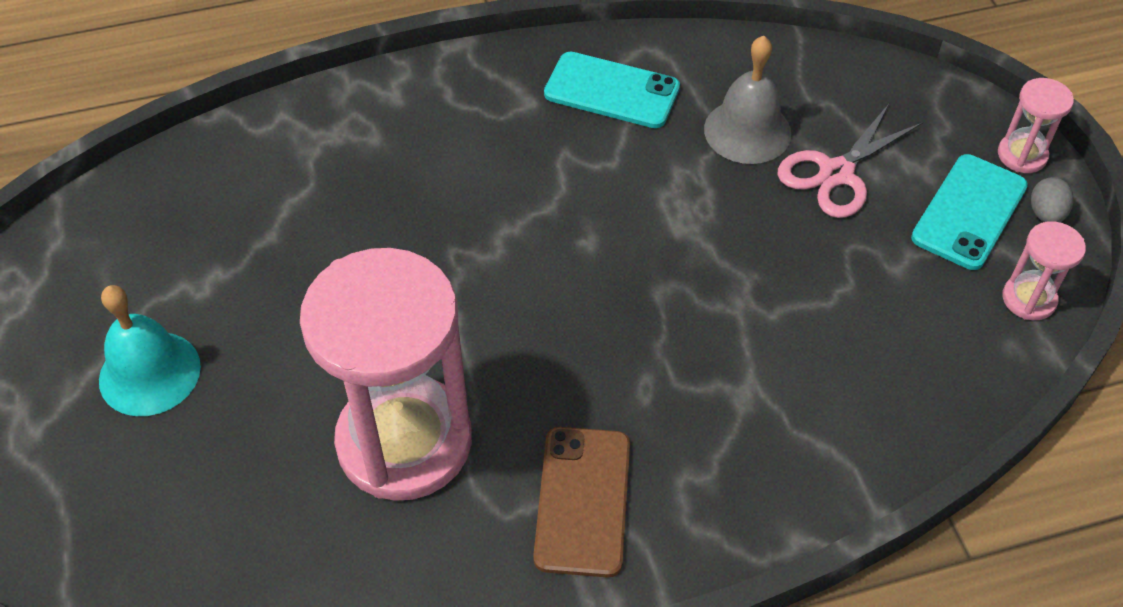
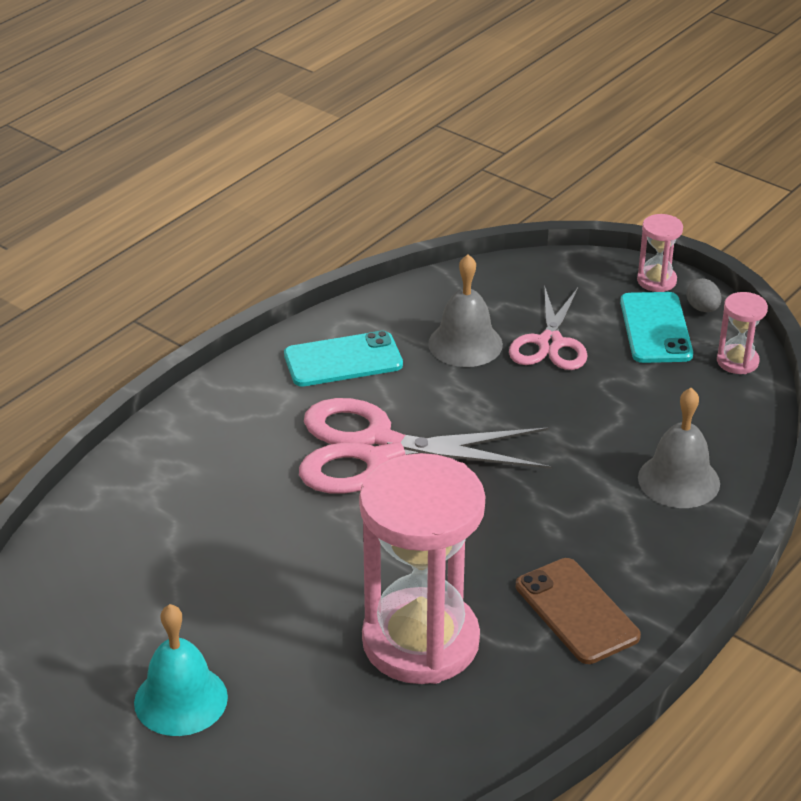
camera: 35 degrees left, 15 degrees down
(556, 206) = (378, 449): none -> pink scissors
(830, 408) = (678, 480): none -> grey bell

